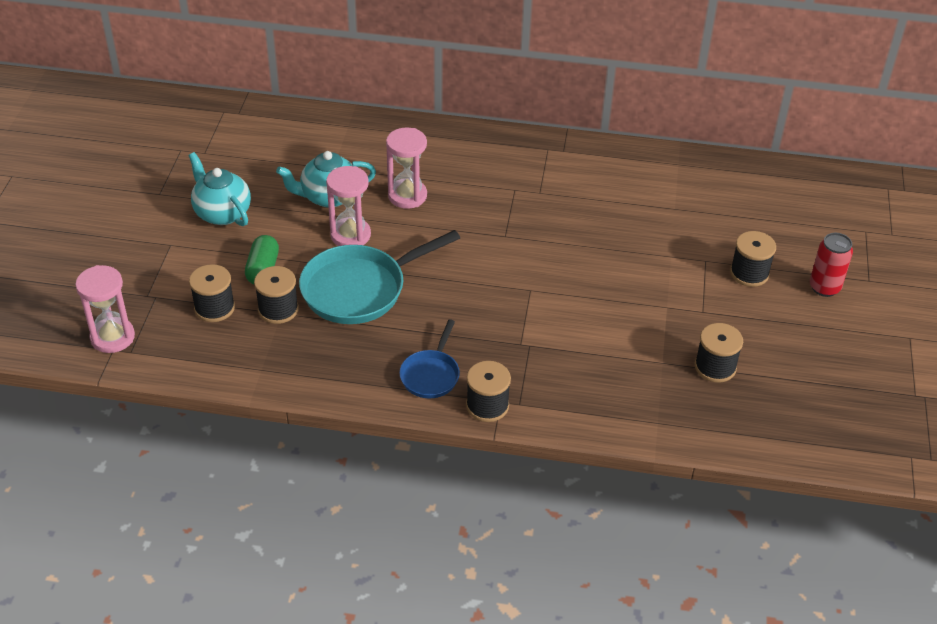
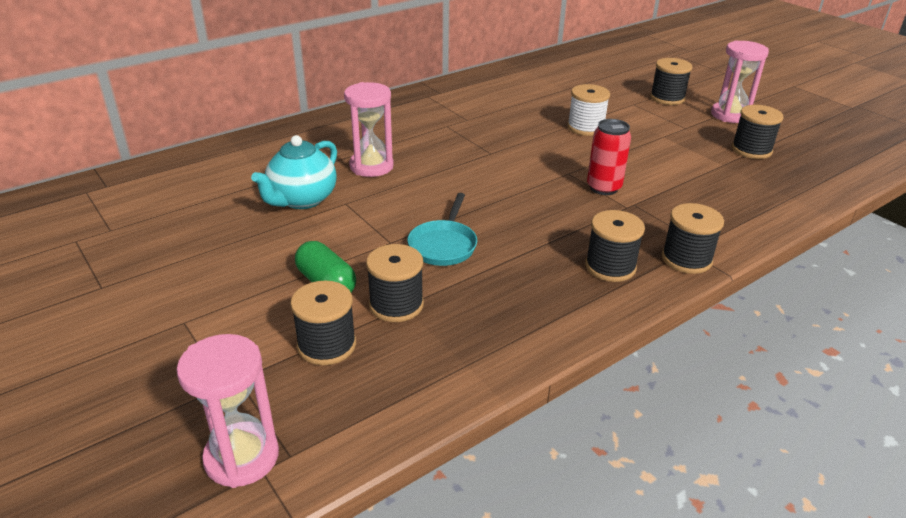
camera: 45 degrees left, 10 degrees down
(222, 213) = (207, 264): turquoise teapot -> none
(350, 235) = (368, 214): pink hourglass -> pink hourglass (730, 115)
(359, 289) = (443, 245): turquoise pan -> turquoise pan, size x0.55
(431, 375) = (610, 267): blue pan -> black spool
(618, 258) = (585, 127): none -> white spool
(824, 287) = (713, 85): red can -> red can (603, 188)

